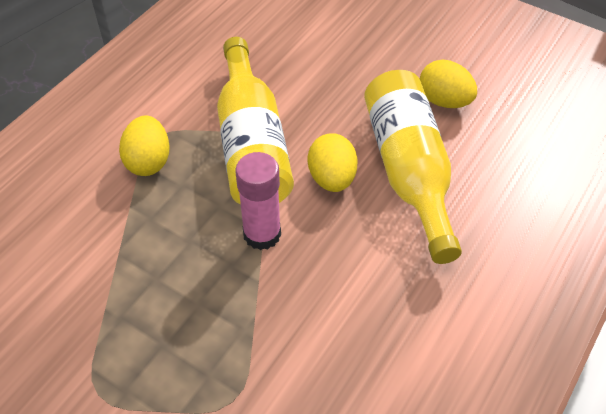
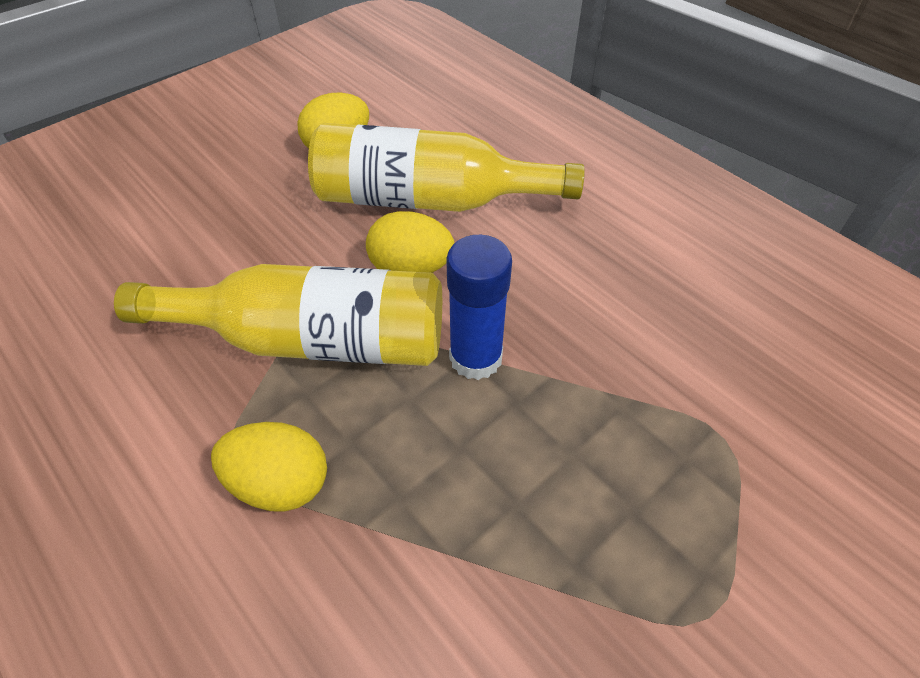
camera: 75 degrees left, 0 degrees up
(262, 234) = (475, 358): pink glue stick -> blue glue stick

